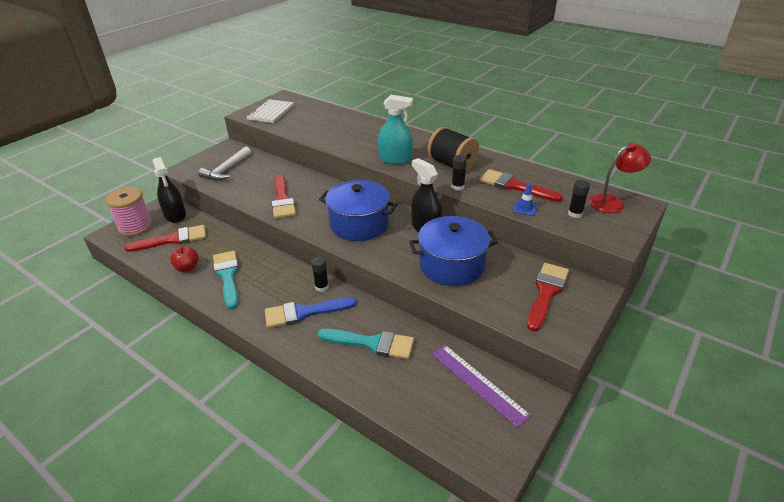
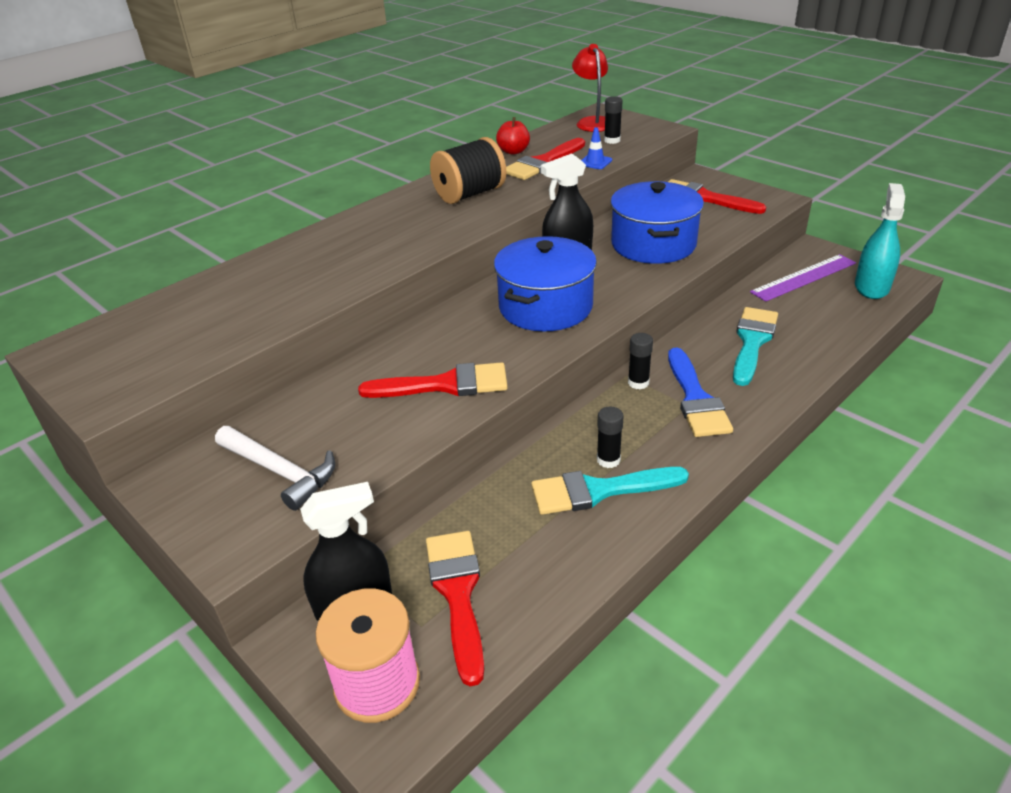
camera: 80 degrees left, 0 degrees up
(187, 268) = (565, 553): red apple -> red apple (513, 151)
(271, 112) = (133, 365): white notebook -> none
(395, 159) = (434, 233): turquoise spray bottle -> turquoise spray bottle (871, 287)
(458, 187) = (533, 195): black glue stick -> black glue stick (608, 460)

